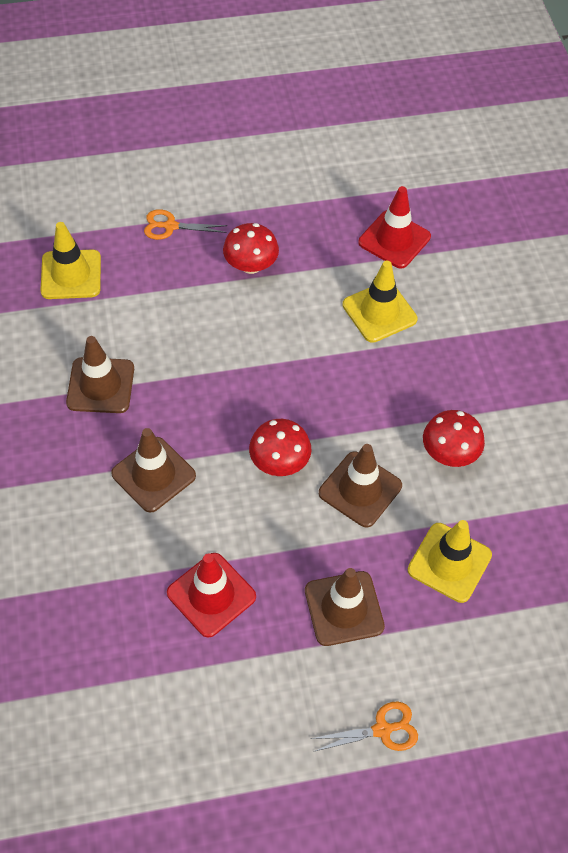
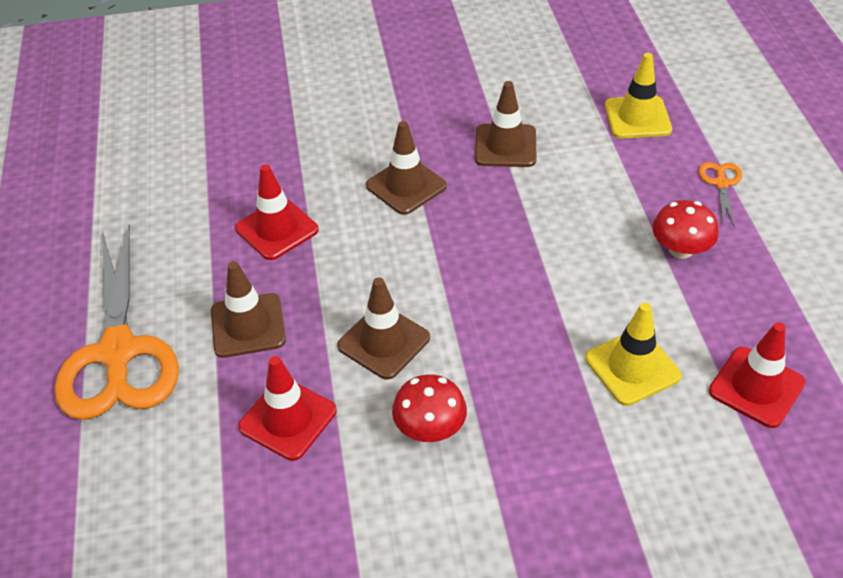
camera: 95 degrees right, 10 degrees down
(279, 462) = (419, 276): red mushroom -> none
(382, 730) = (118, 352): orange scissors -> orange scissors, size x2.45
(449, 562) = (288, 419): yellow traffic cone -> red traffic cone

